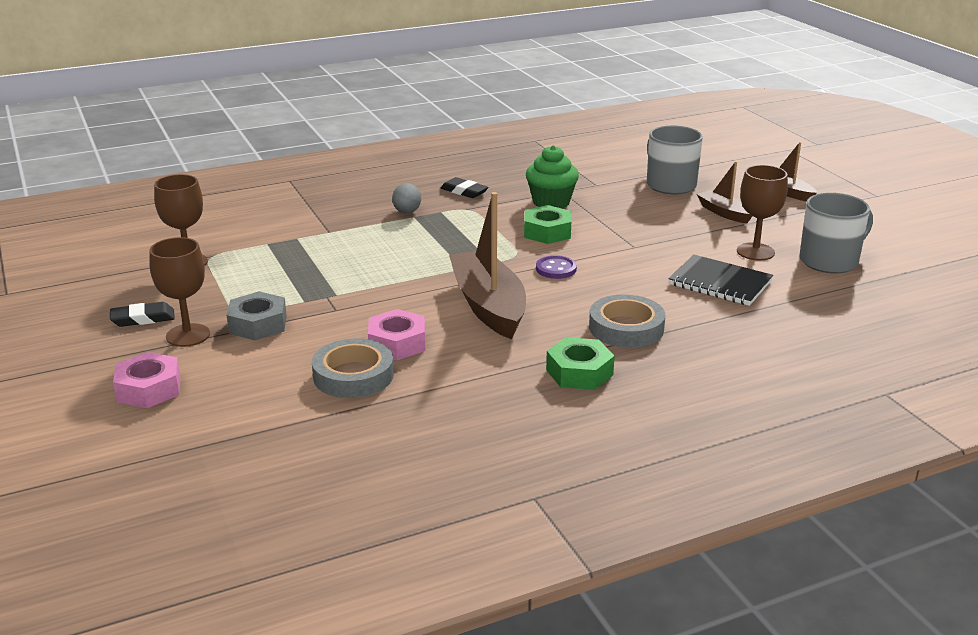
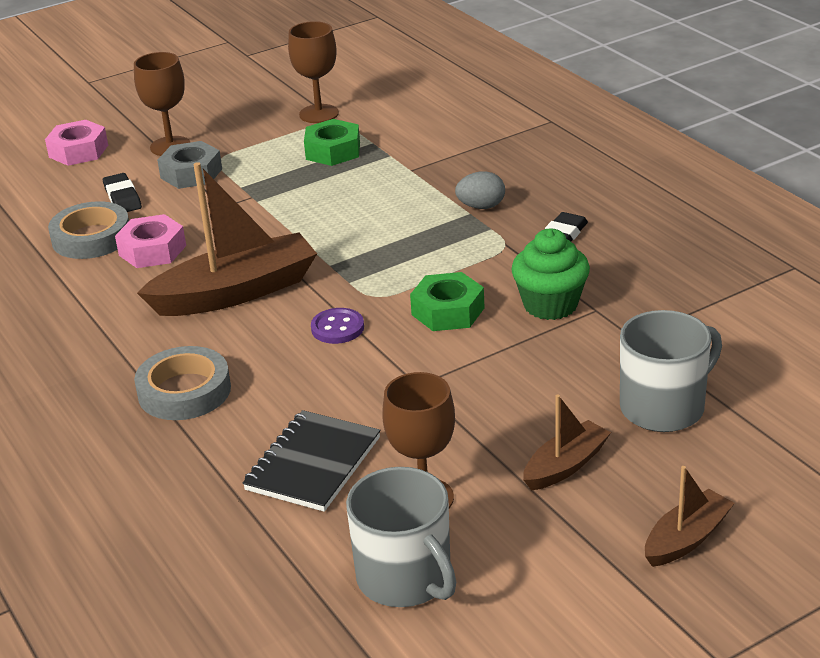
camera: 85 degrees right, 5 degrees up
(143, 318) = (201, 120): black eraser -> black eraser (122, 197)
(579, 372) = (85, 365): green nut -> green nut (333, 151)

